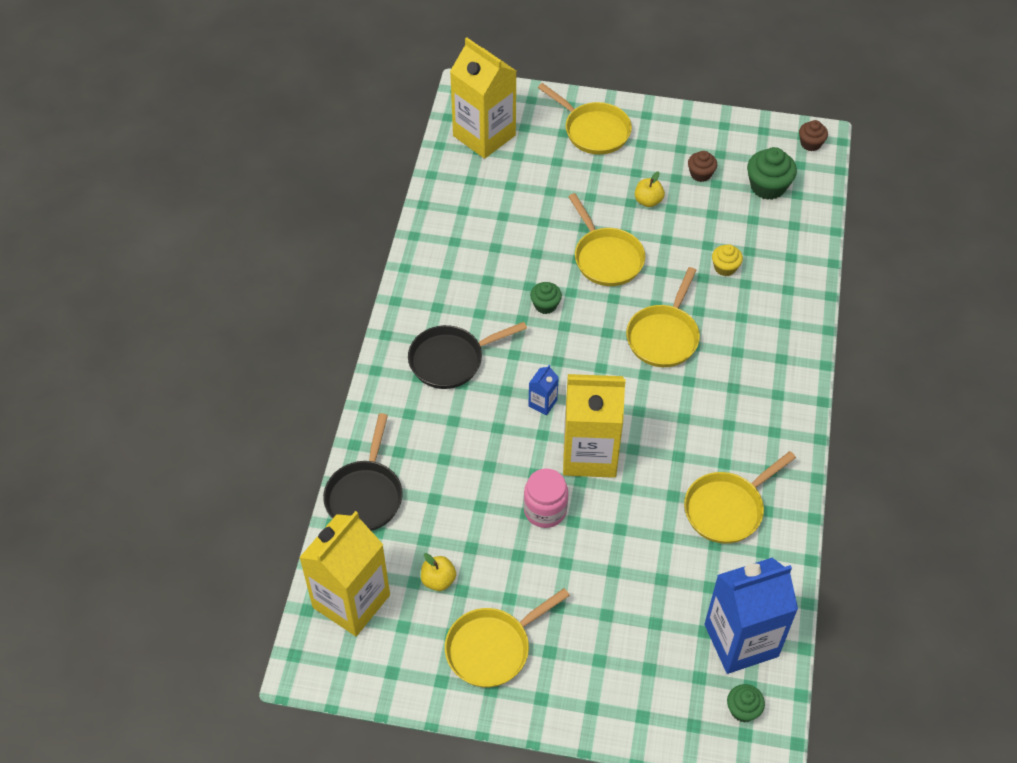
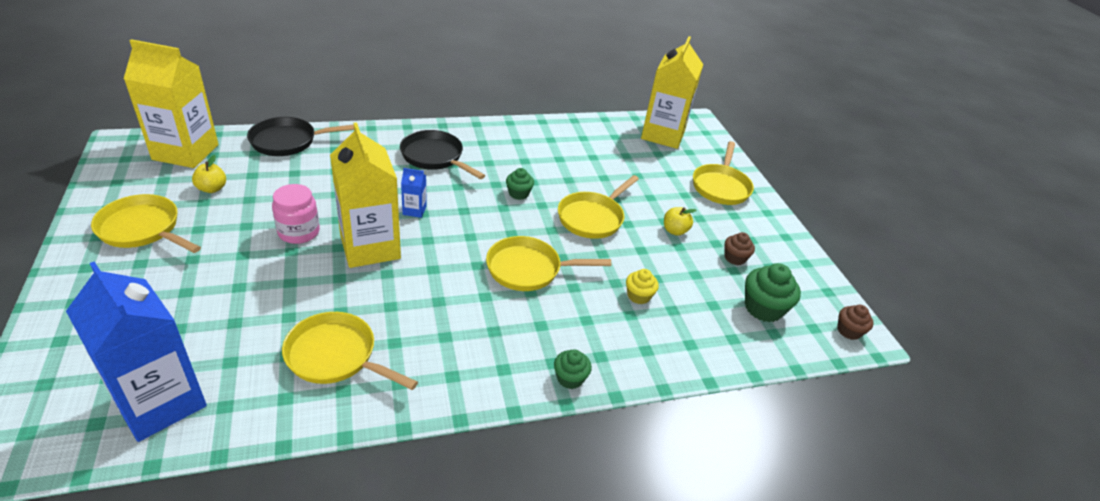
camera: 60 degrees right, 15 degrees down
(743, 709) = (62, 423): green cupcake -> green cupcake (570, 378)

